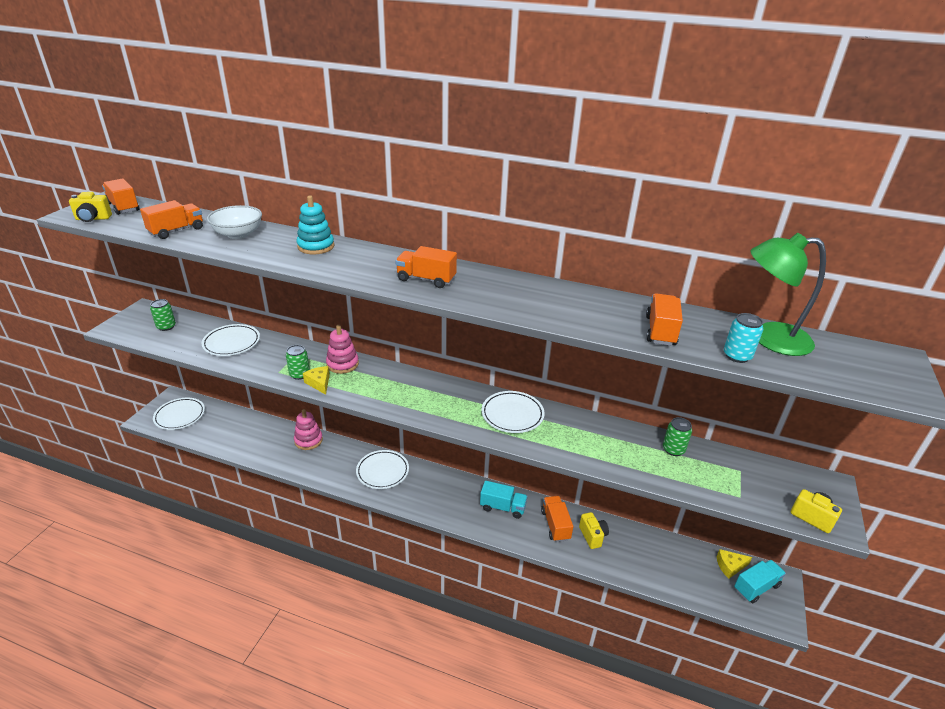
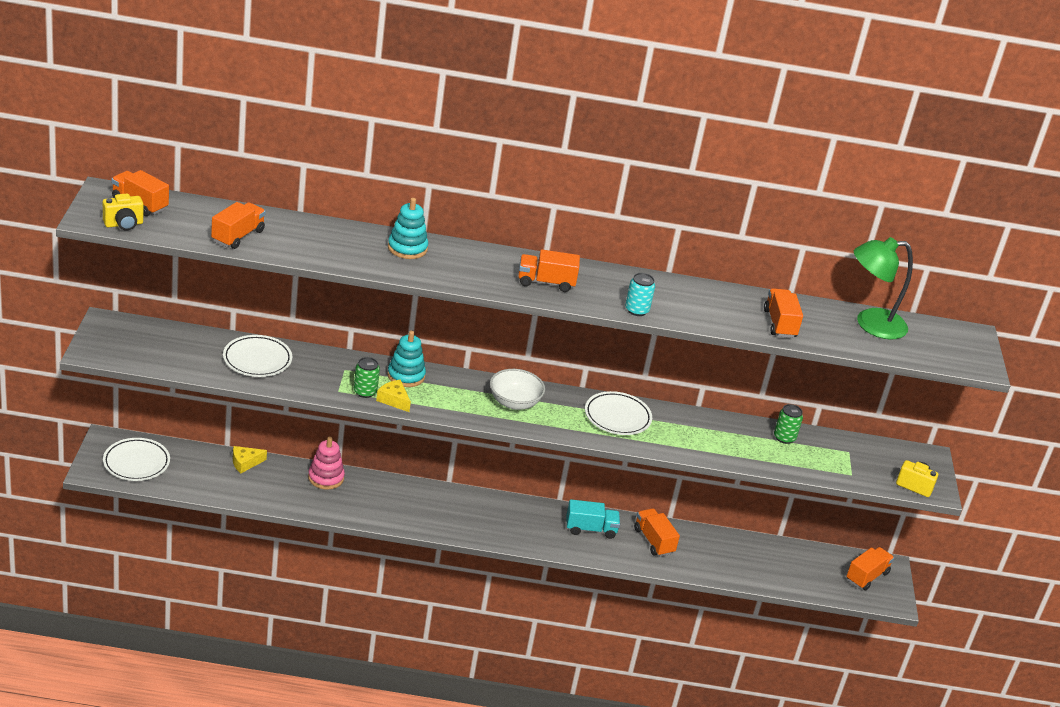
camera: 20 degrees left, 0 degrees up
(166, 327) = (158, 344): green can -> none
(238, 234) = (311, 237): white bowl -> white bowl (514, 402)
(342, 364) = (406, 376): pink stacking toy -> turquoise stacking toy
(382, 471) = (436, 505): white plate -> none
(592, 536) = (696, 547): yellow camera -> none
(730, 566) = (839, 561): yellow cheese -> yellow cheese (245, 463)
(737, 356) = (847, 343): turquoise can -> turquoise can (636, 310)
(756, 587) = (867, 576): turquoise truck -> orange truck

